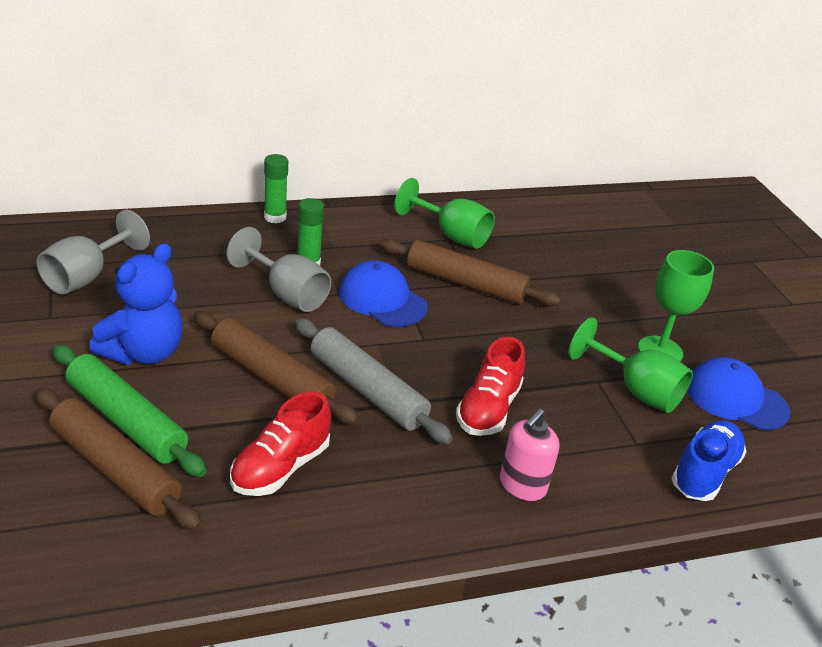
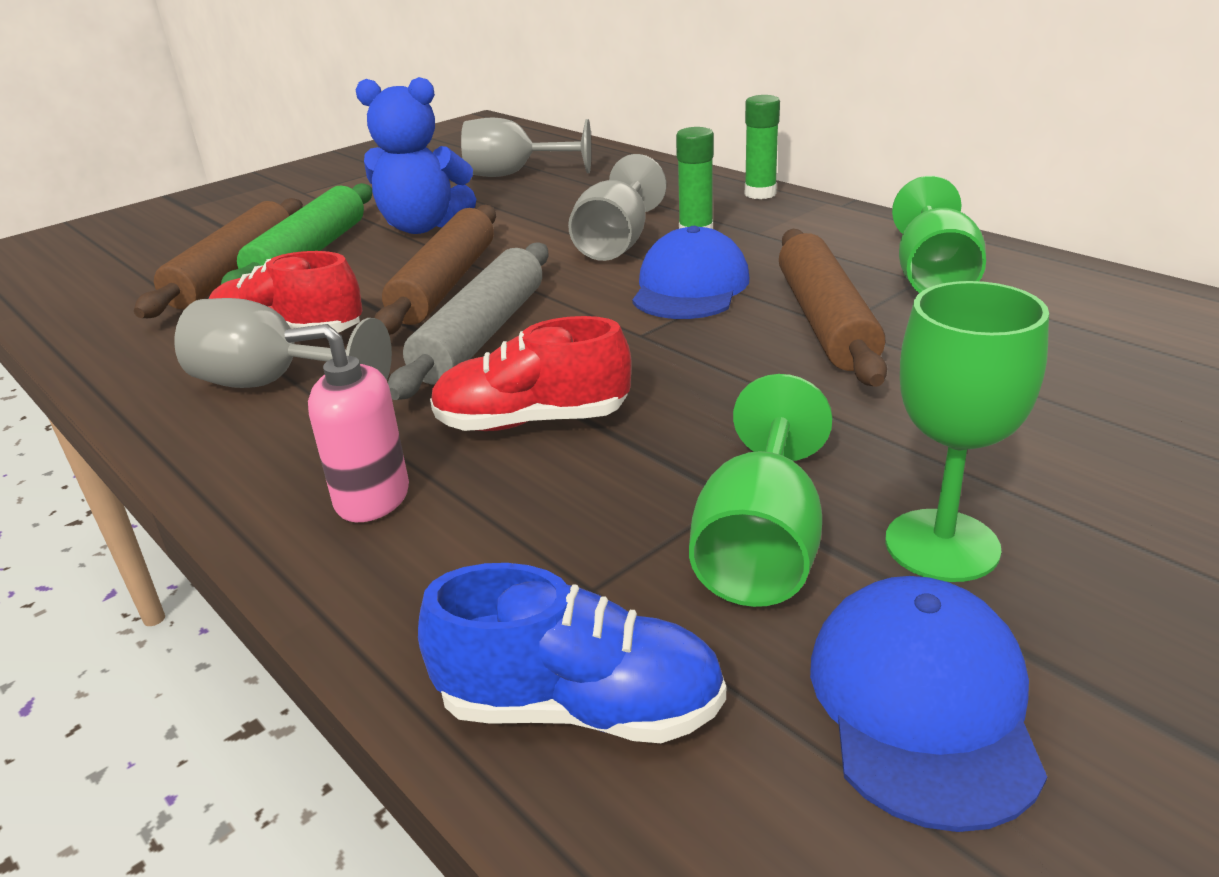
camera: 70 degrees right, 5 degrees down
(352, 492) = (272, 384): none -> grey goblet

